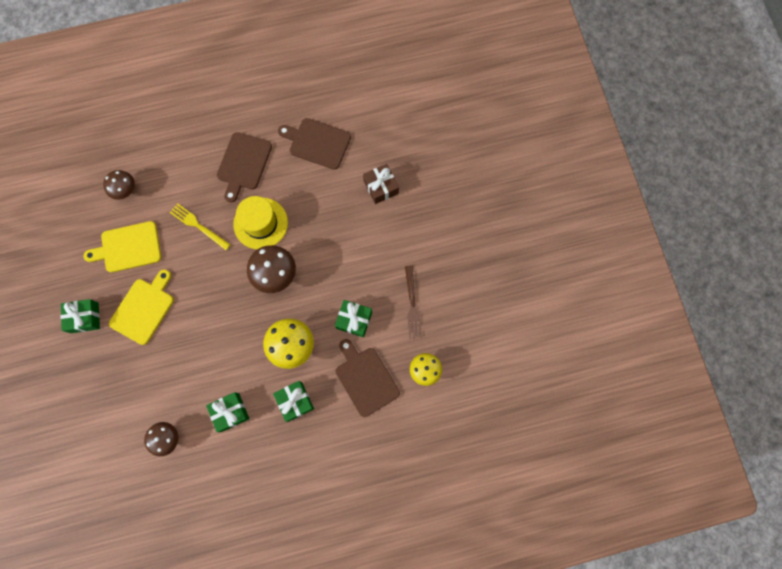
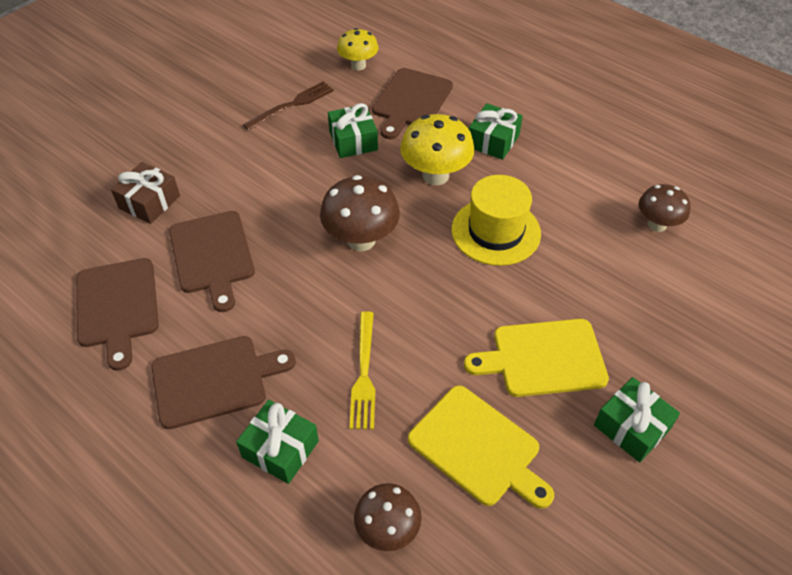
camera: 125 degrees left, 25 degrees down
(230, 412) = (565, 187): green gift -> green gift (280, 449)
(260, 223) = (300, 299): yellow hat -> yellow hat (496, 231)
(319, 198) = (212, 256): none -> brown cutting board

